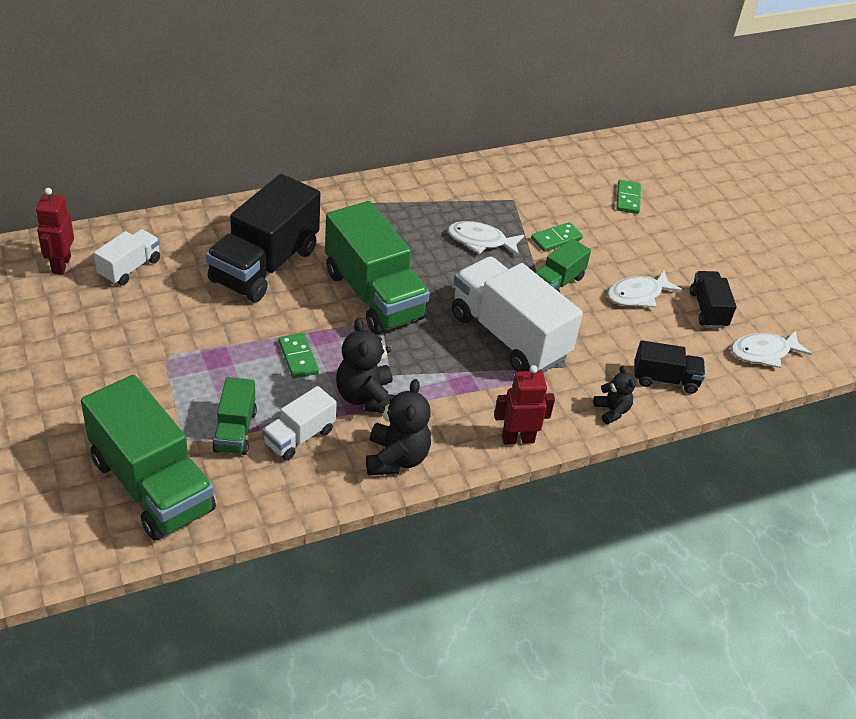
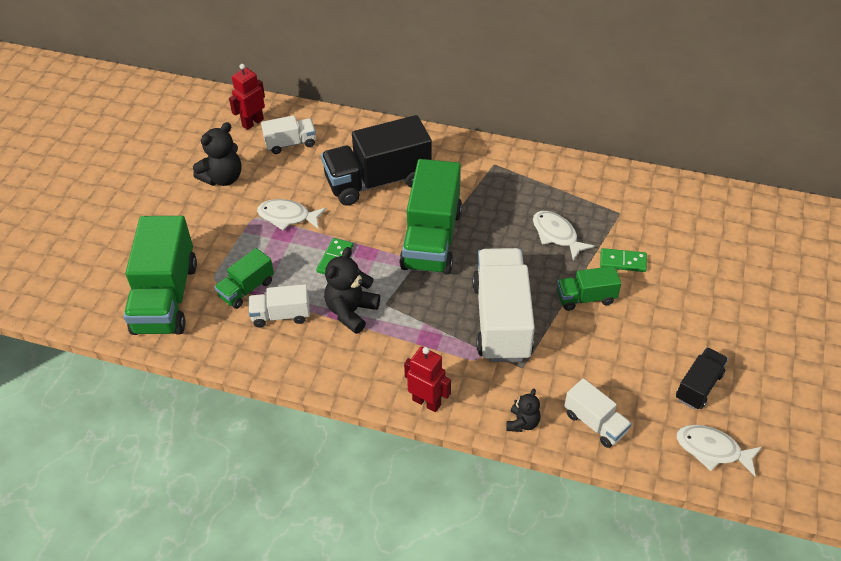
camera: 45 degrees right, 5 degrees up
(396, 458) = (328, 366): black teddy bear -> black teddy bear (223, 178)
(628, 199) = (726, 256): green domino -> none
(638, 295) = (646, 342): white fish -> white fish (287, 217)
(665, 379) = (595, 423): black truck -> white truck

